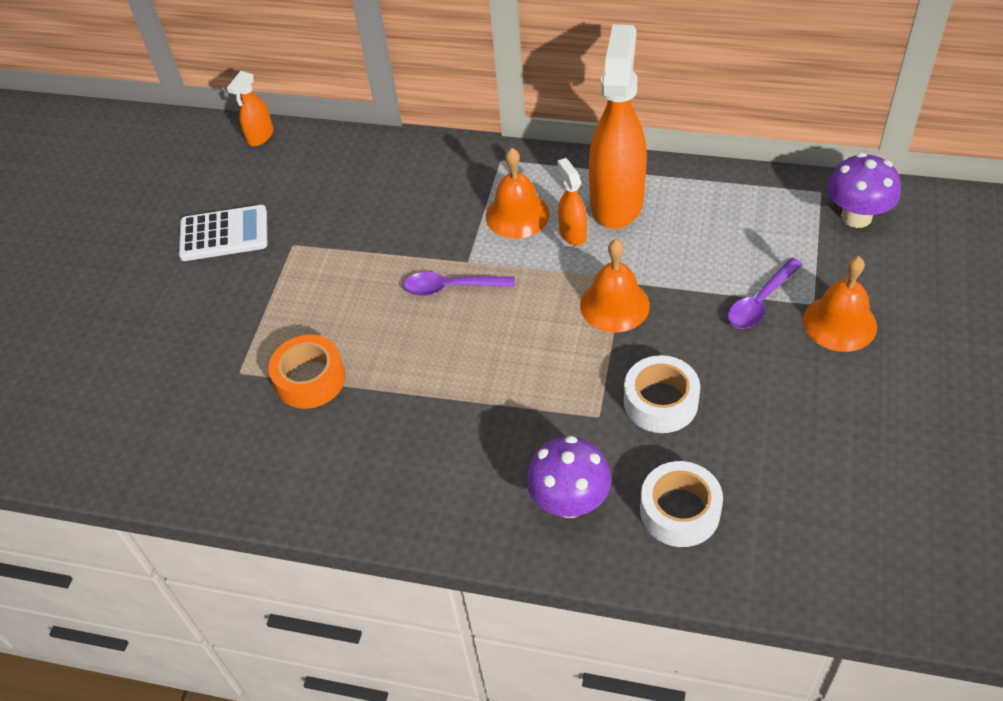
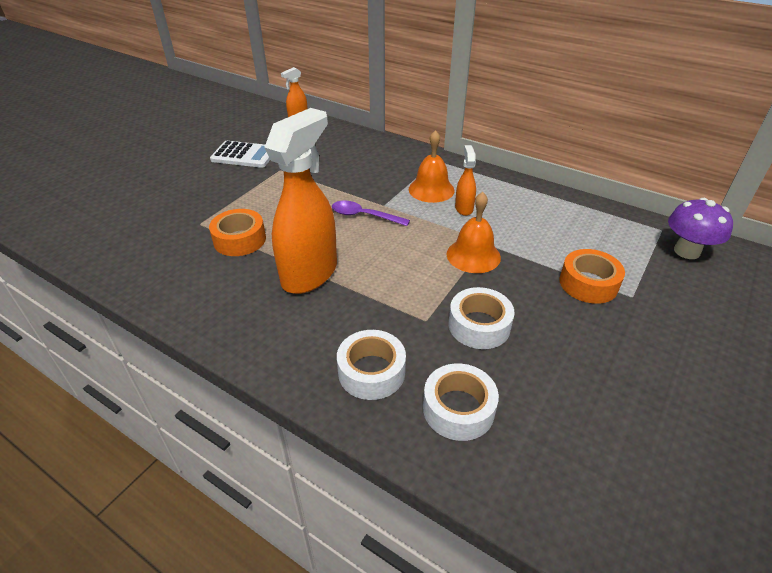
camera: 15 degrees right, 10 degrees down
(569, 502) = (371, 372): purple mushroom -> white tape
(616, 202) = (504, 199): orange spray bottle -> orange spray bottle (310, 273)
(760, 302) = (588, 283): purple spoon -> orange tape
(839, 323) = (651, 315): orange bell -> none

